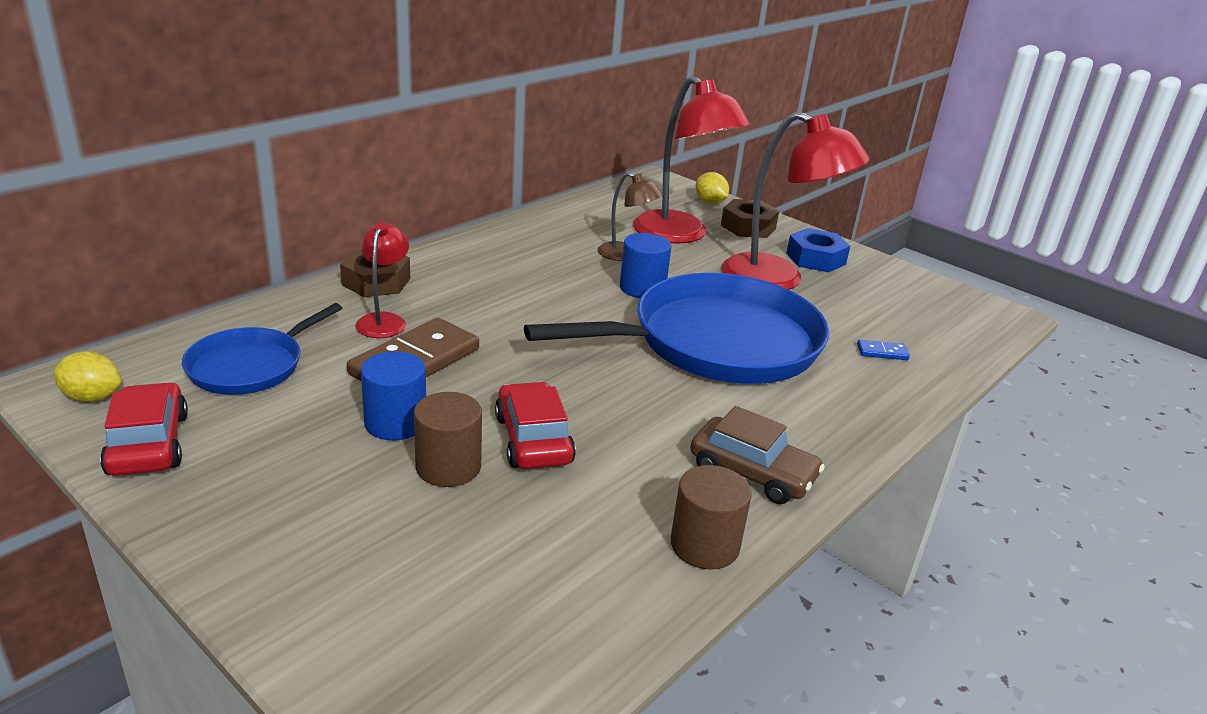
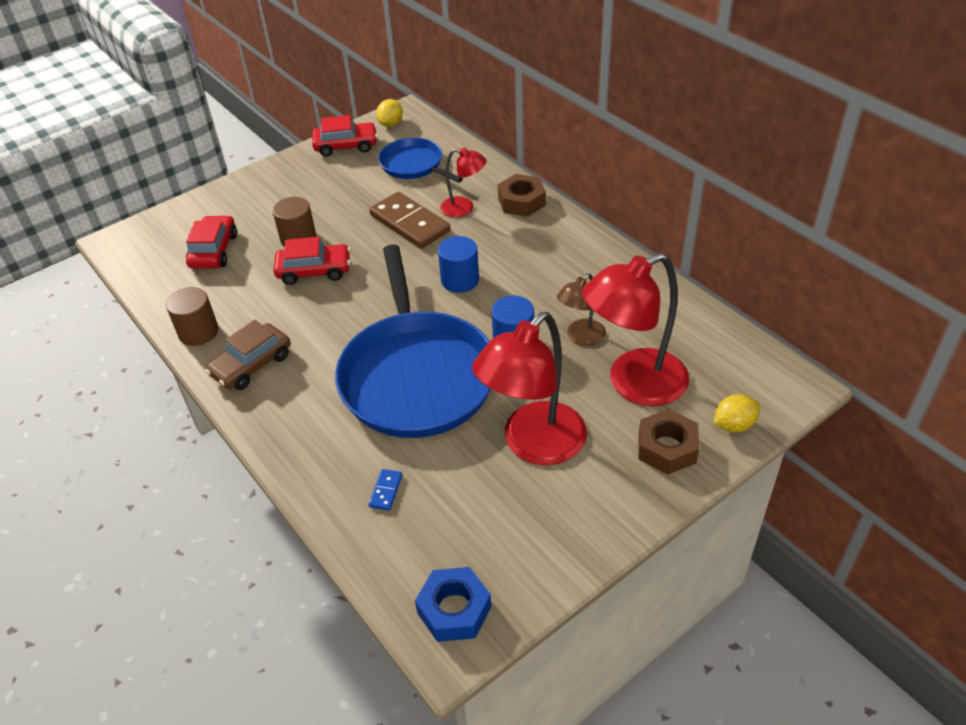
camera: 105 degrees right, 15 degrees up
(395, 423) = (345, 219): blue cylinder -> blue cylinder (460, 280)
(482, 572) = (214, 251): none -> red car
(816, 259) = (586, 493): blue nut -> blue nut (454, 610)

